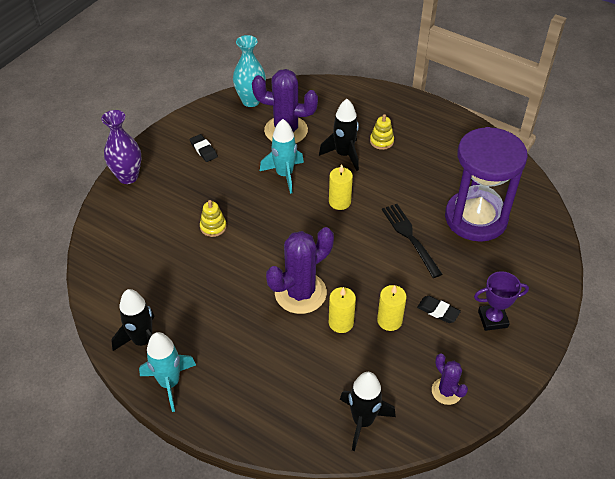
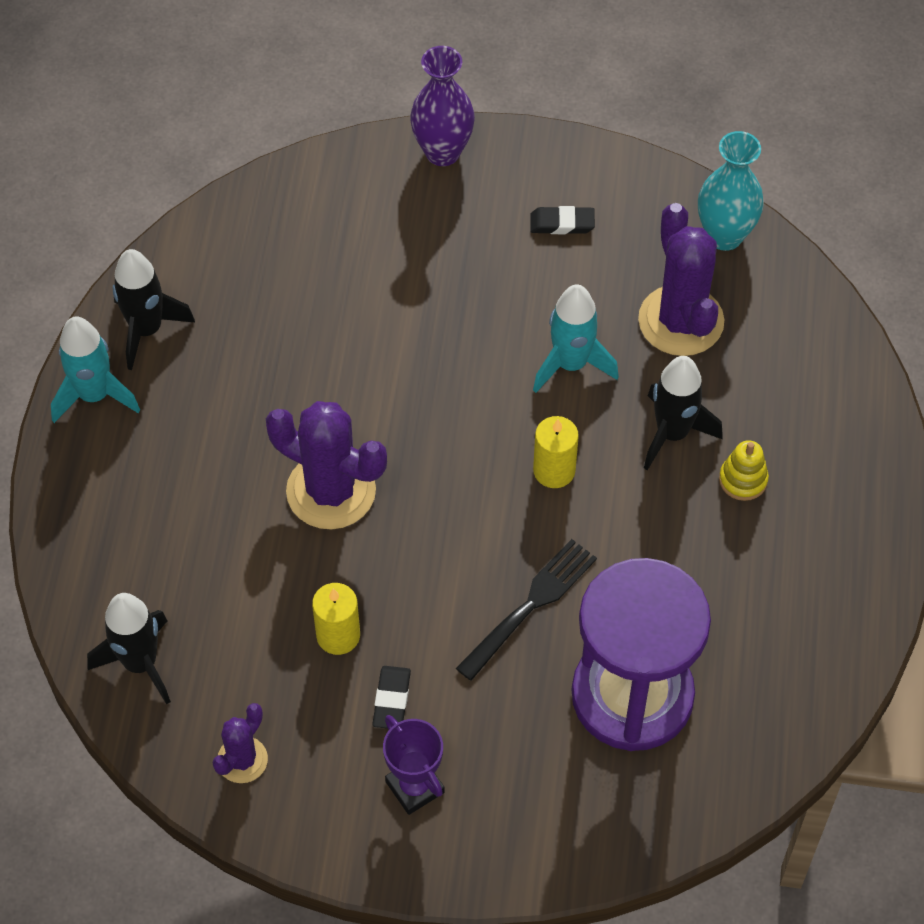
camera: 65 degrees right, 10 degrees up
(203, 150) = (562, 223): black eraser -> black eraser turned 60 degrees clockwise
(213, 227) = (401, 315): yellow stacking toy -> none
(341, 322) = (301, 569): yellow candle -> none

